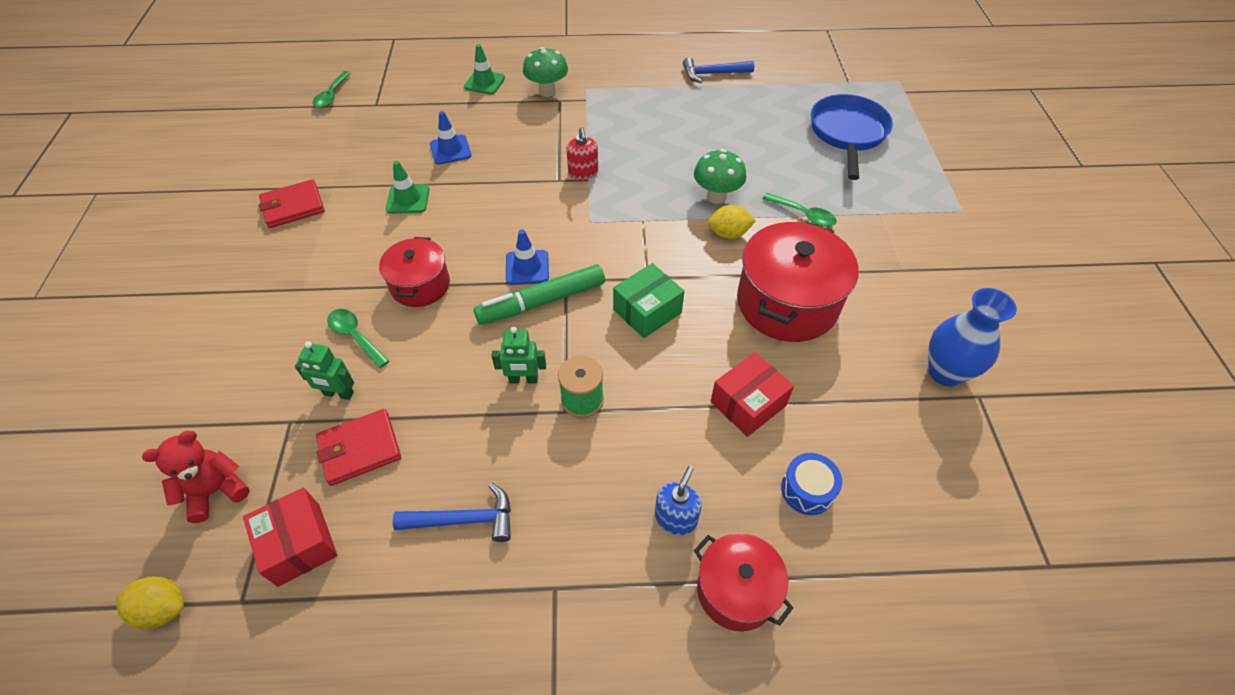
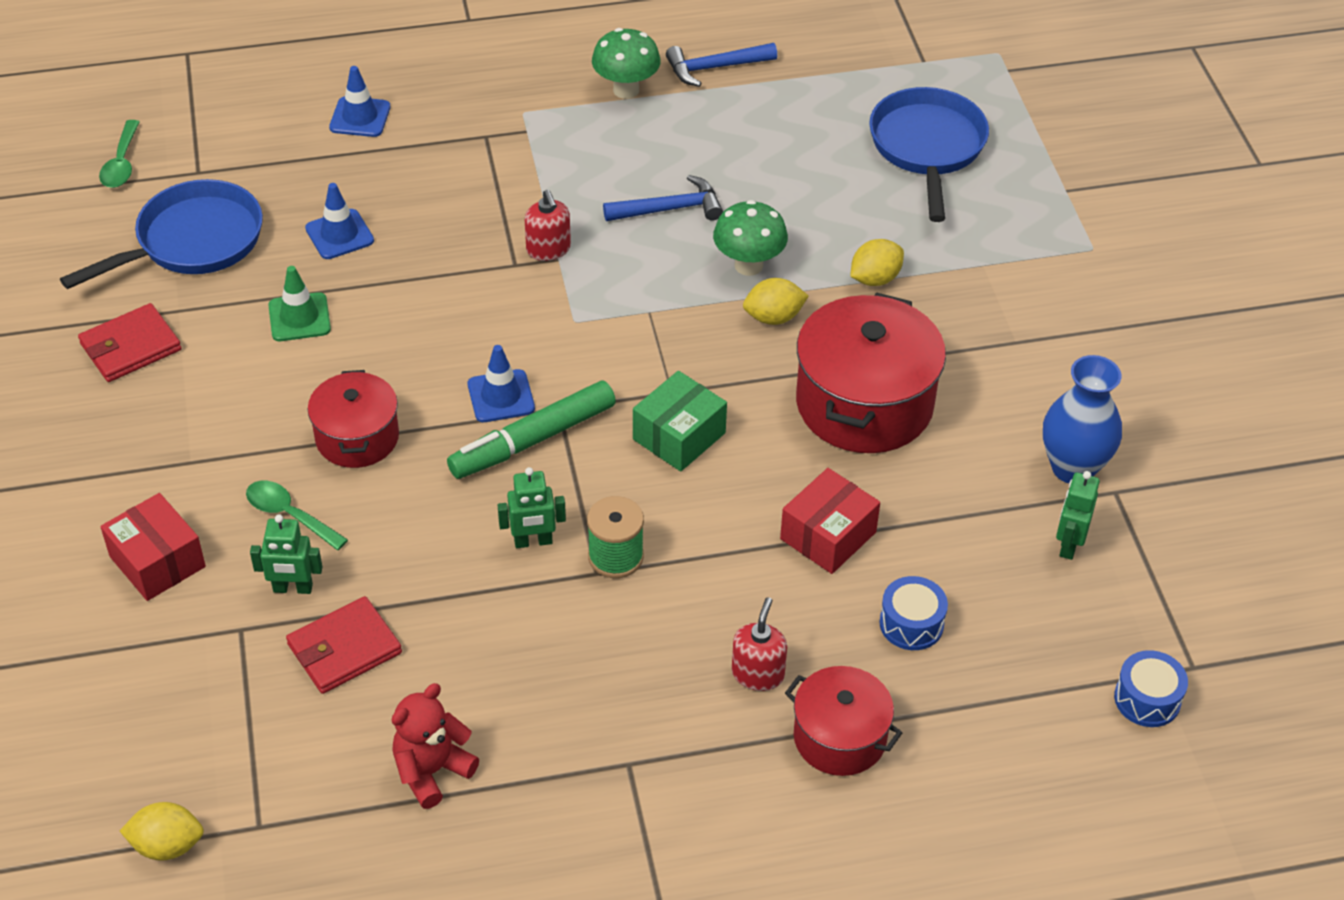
camera: 10 degrees left, 5 degrees down
(216, 491) = (177, 718): red teddy bear -> red teddy bear (432, 771)
(299, 544) = (306, 760): red box -> red box (157, 562)
(357, 145) = (192, 242): none -> blue pan
(464, 519) = (501, 708): blue hammer -> blue hammer (670, 209)
(484, 82) = (360, 117): green traffic cone -> blue traffic cone
(547, 91) = (463, 123): green mushroom -> green mushroom (626, 90)
(676, 518) = (758, 674): blue soap dispenser -> red soap dispenser
(803, 215) = (875, 279): green spoon -> yellow lemon
(941, 436) = (1068, 544): none -> green robot
(1009, 592) = (1147, 699): none -> blue drum

